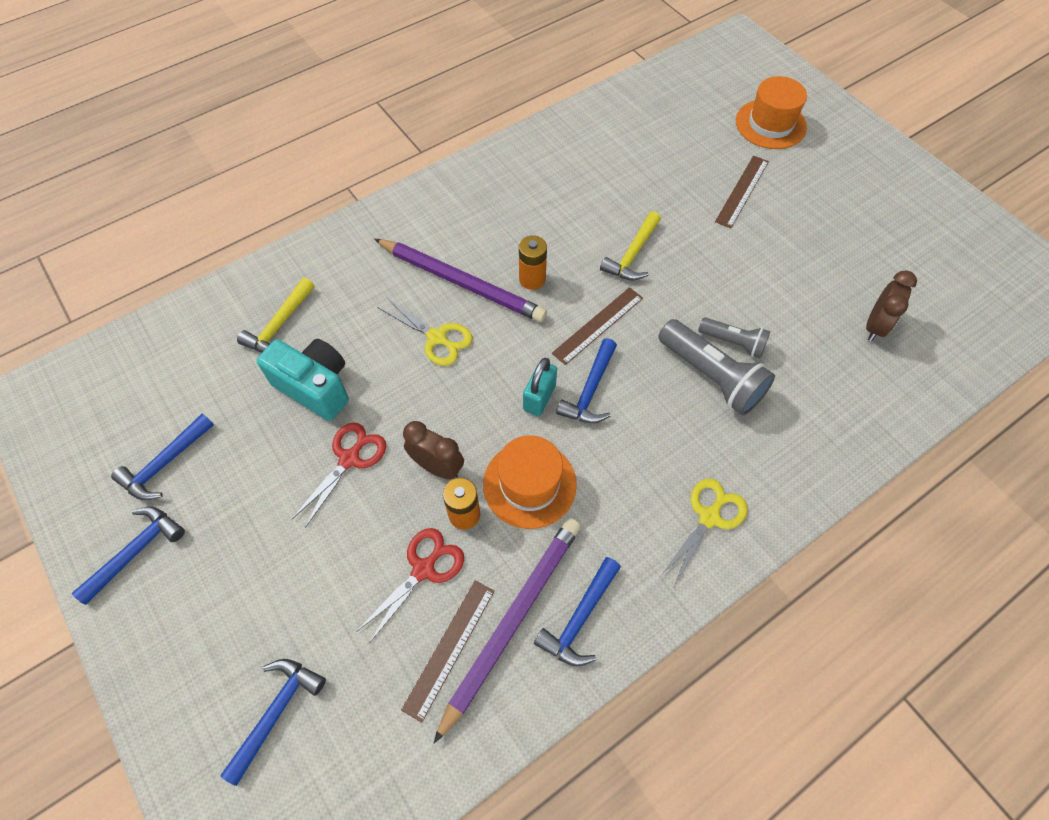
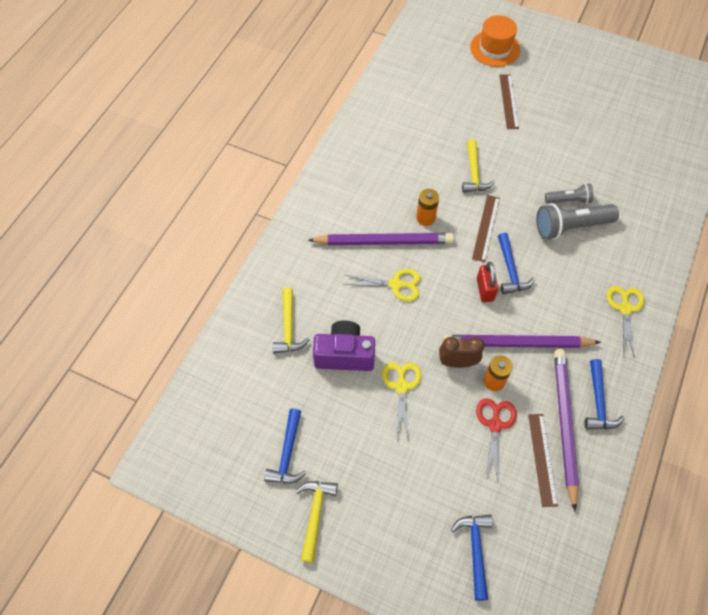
camera: 30 degrees left, 0 degrees up
(136, 551) = (315, 515): blue hammer -> yellow hammer
(315, 387) = (344, 355): turquoise camera -> purple camera
(349, 459) = (401, 386): red scissors -> yellow scissors
(529, 484) = (517, 343): orange hat -> purple pencil
(539, 398) = (485, 289): turquoise padlock -> red padlock
(711, 376) = (571, 227): grey flashlight -> grey flashlight turned 150 degrees clockwise
(875, 326) = (636, 152): brown clock -> none

